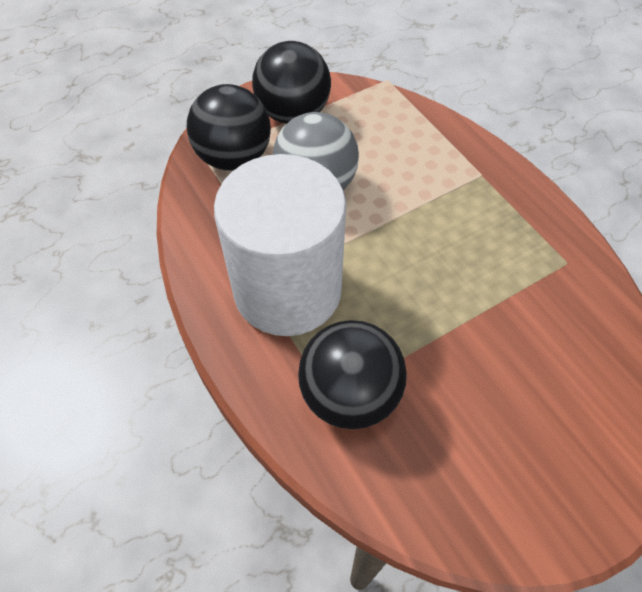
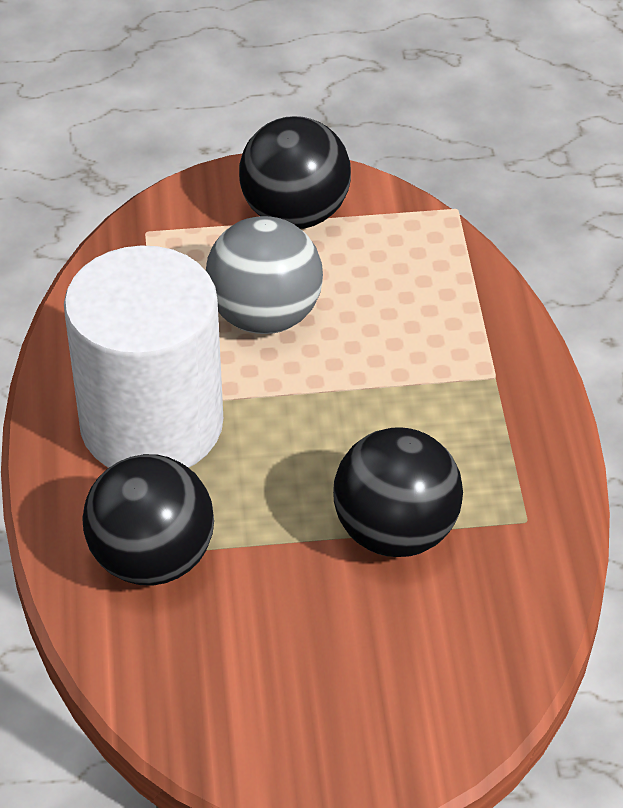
camera: 25 degrees right, 10 degrees down
(234, 158) = (183, 246): black ball -> black ball (395, 532)

